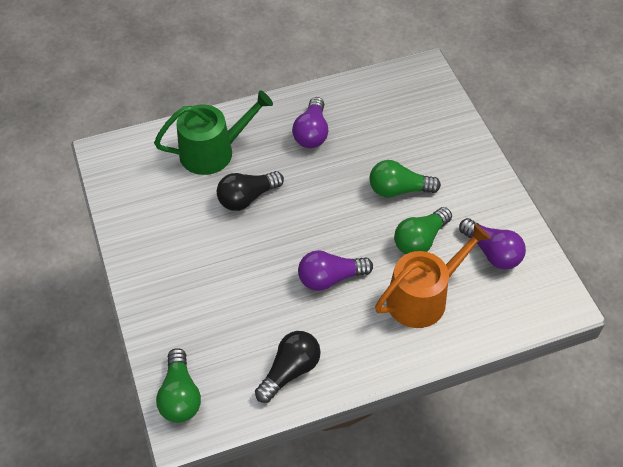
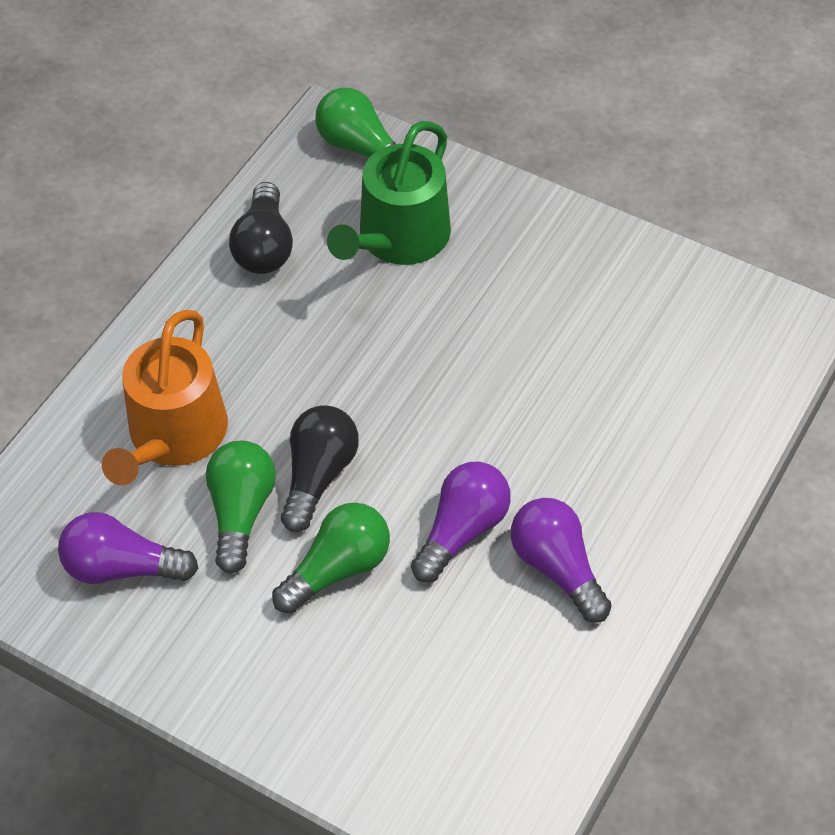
camera: 140 degrees right, 0 degrees up
(213, 151) = (660, 431): green watering can -> green watering can (398, 239)
(247, 198) = (536, 401): black light bulb -> black light bulb (318, 475)
(330, 278) = (317, 376): purple light bulb -> purple light bulb (462, 530)

